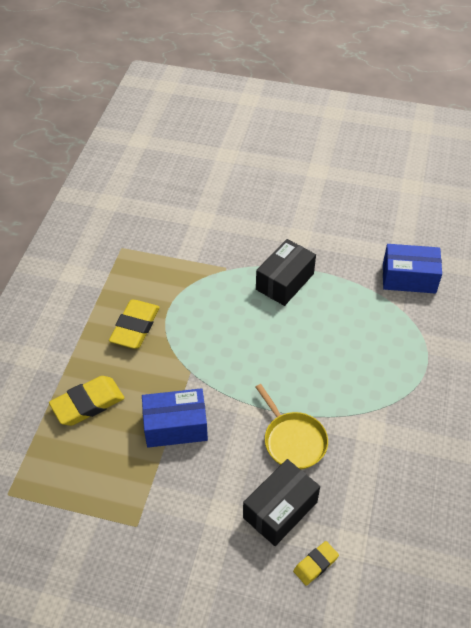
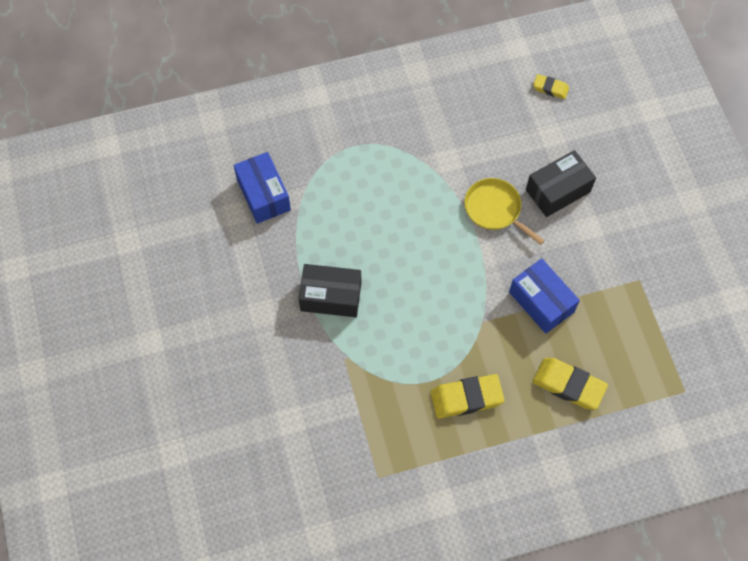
camera: 120 degrees left, 15 degrees up
(280, 510) = (557, 190): black box -> black box turned 45 degrees counterclockwise
(293, 441) = (495, 209): yellow pan -> yellow pan turned 75 degrees counterclockwise
(315, 564) = (581, 150): yellow eraser -> yellow eraser (550, 88)

